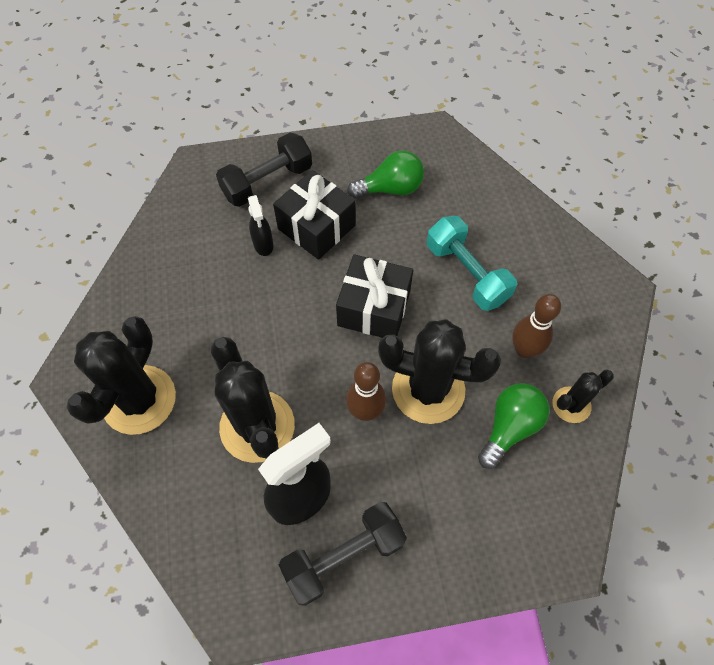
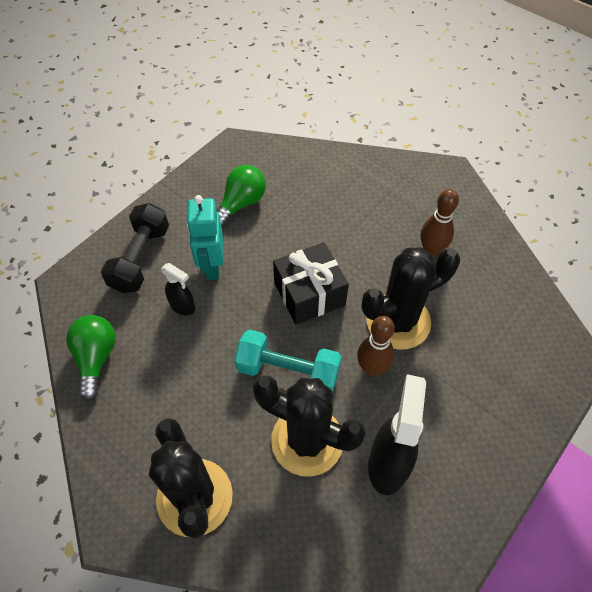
camera: 40 degrees left, 5 degrees down
(316, 227) = (212, 266): black gift -> turquoise robot
(343, 556) = (453, 478): black dumbbell -> none
(467, 273) = (348, 226): turquoise dumbbell -> turquoise dumbbell (288, 371)
(509, 427) = (470, 306): green light bulb -> green light bulb (96, 358)
(571, 405) = (490, 264): black cactus -> none

